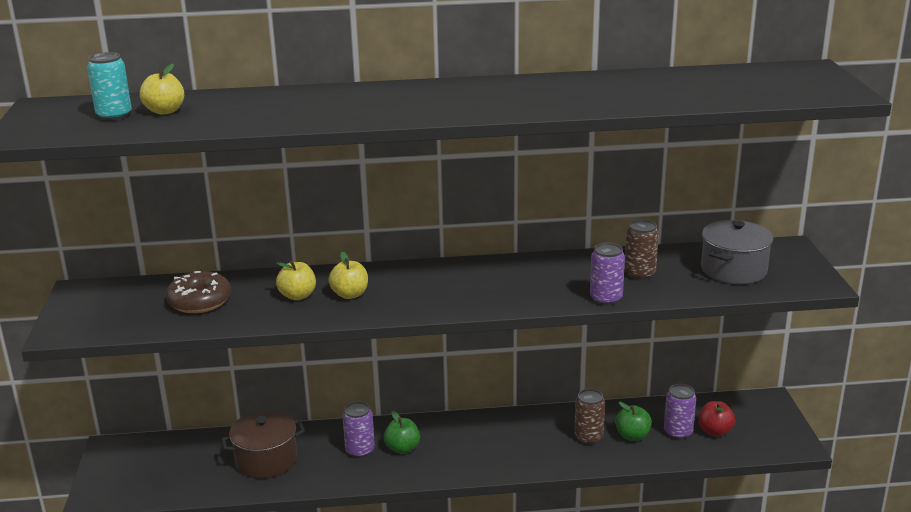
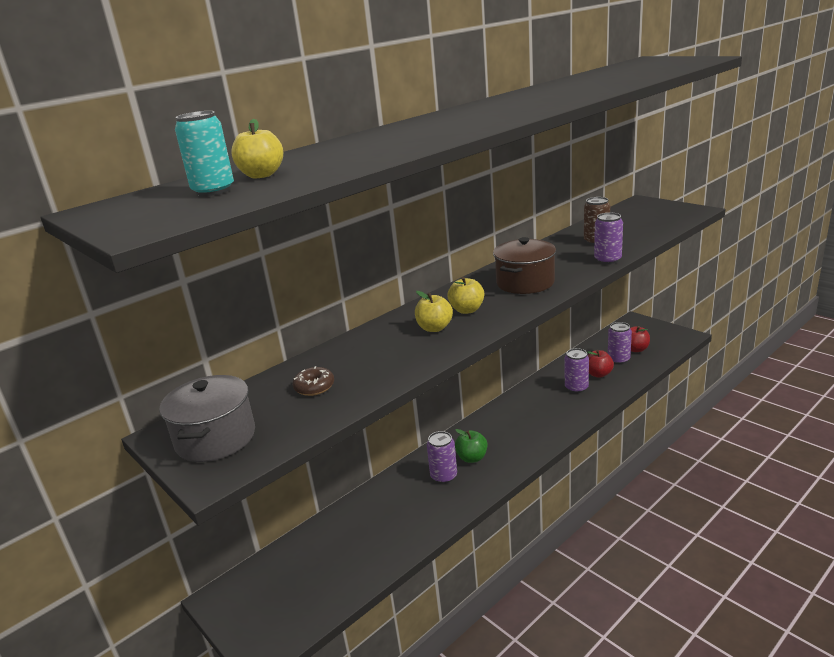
camera: 35 degrees left, 0 degrees up
(200, 301) = (314, 387): brown donut -> brown donut, size x0.60
(266, 460) = (380, 524): brown pot -> brown pot (525, 283)
(297, 296) = (394, 346): yellow apple -> yellow apple (467, 310)
(588, 437) = (576, 388): brown can -> purple can
(632, 436) = (598, 374): green apple -> red apple
(733, 270) = (640, 221): grey pot -> grey pot (215, 438)

